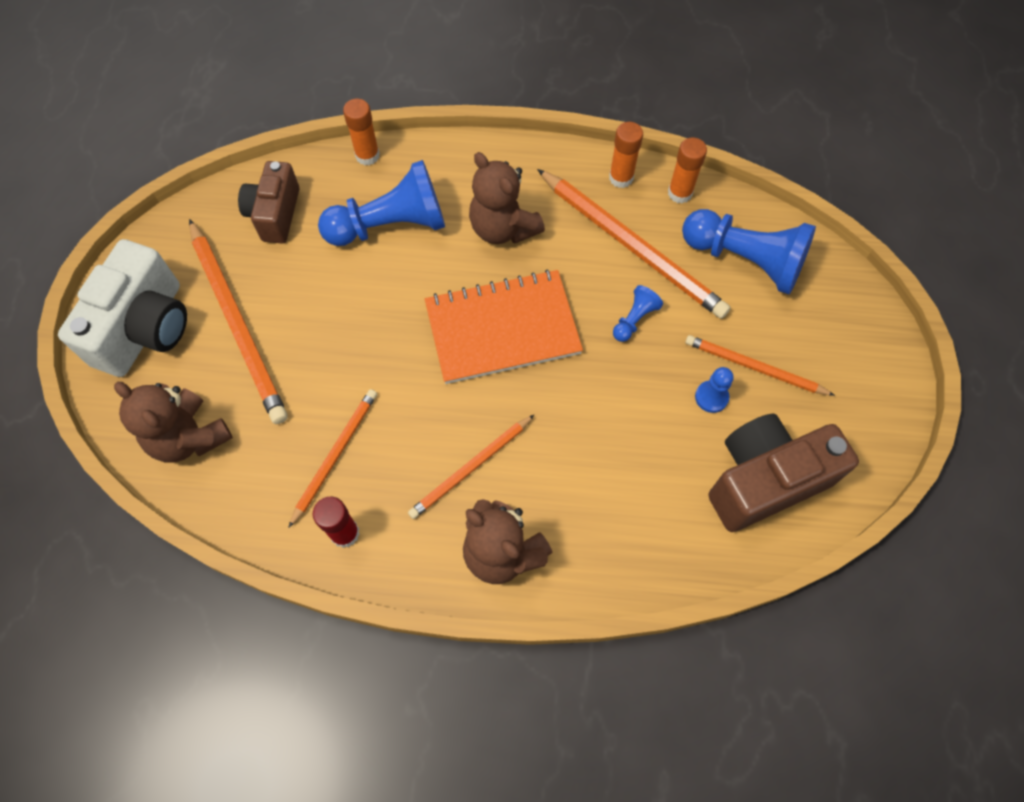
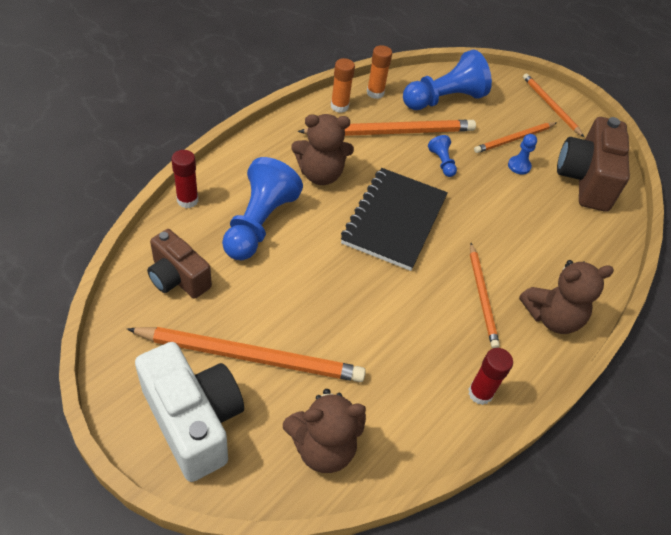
camera: 60 degrees left, 15 degrees down
(335, 455) = (415, 362): orange pencil -> orange pencil (550, 106)
(367, 155) = (187, 200): orange glue stick -> red glue stick
(502, 328) = (394, 220): orange notebook -> black notebook

